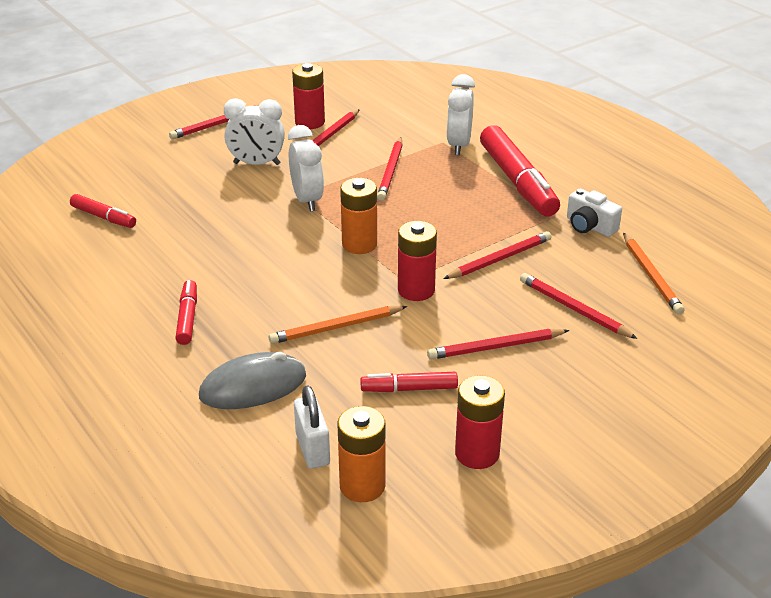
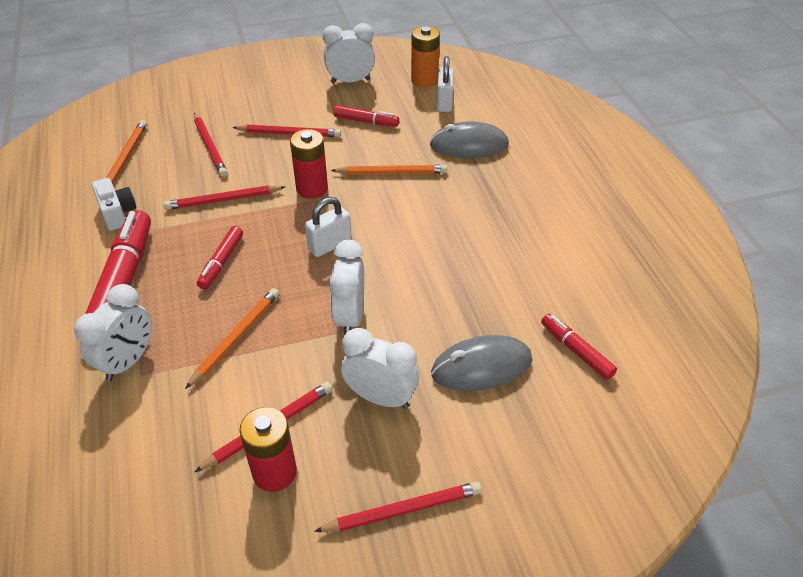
camera: 160 degrees left, 10 degrees up
(183, 193) = (481, 366): none -> grey mouse
(187, 318) = (505, 208): red marker -> red marker (221, 262)
(359, 244) = (330, 245): orange battery -> white padlock
(391, 171) = (236, 338): red pencil -> orange pencil
(477, 453) = (350, 81): red battery -> white clock

